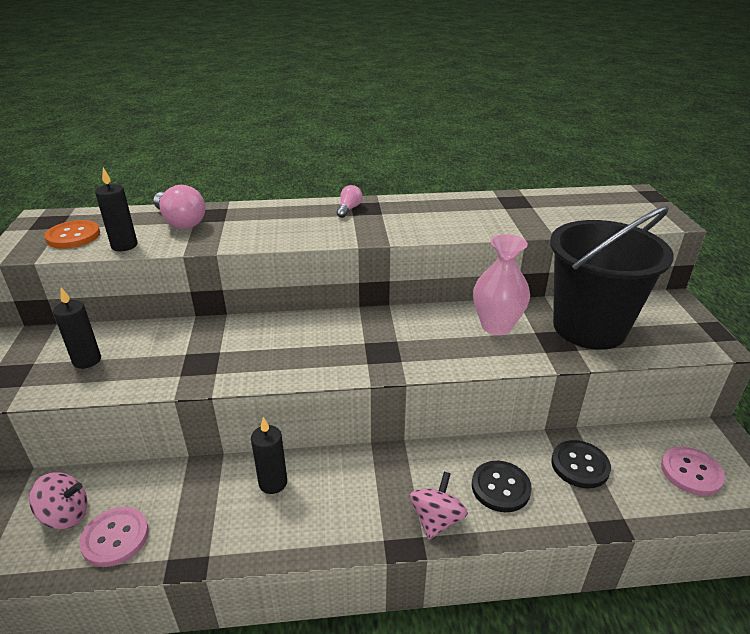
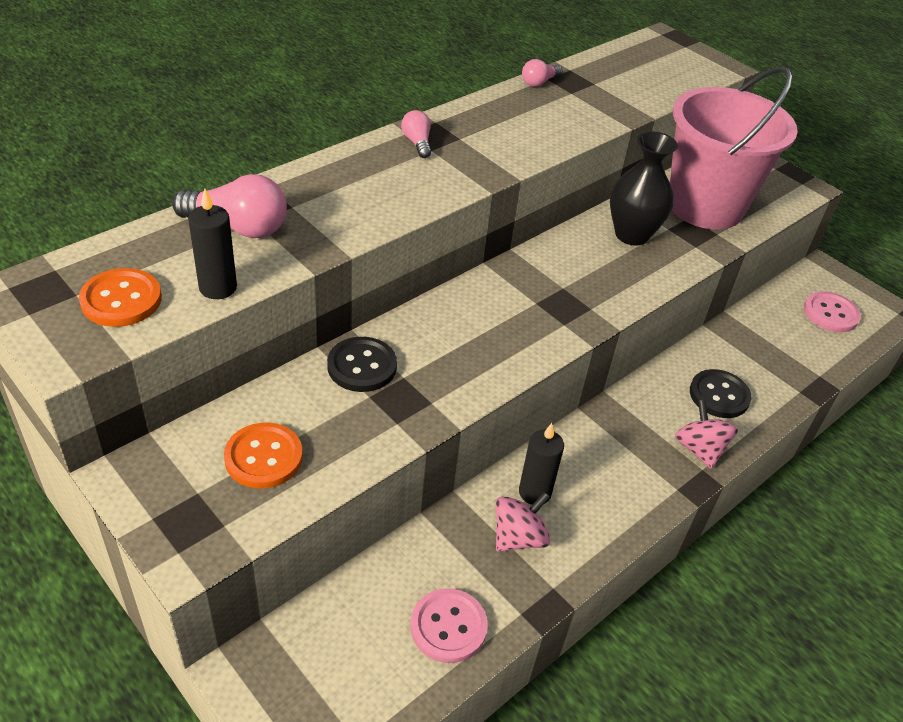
camera: 40 degrees left, 10 degrees up
(66, 515) = (368, 639): pink spinning top -> pink spinning top (518, 537)
(87, 360) = (263, 457): black candle -> orange button
(487, 197) = (539, 82): none -> pink light bulb
(496, 326) = (632, 235): pink vase -> black vase
(580, 465) = (756, 346): black button -> black button (362, 366)
(589, 327) = (705, 206): black bucket -> pink bucket

